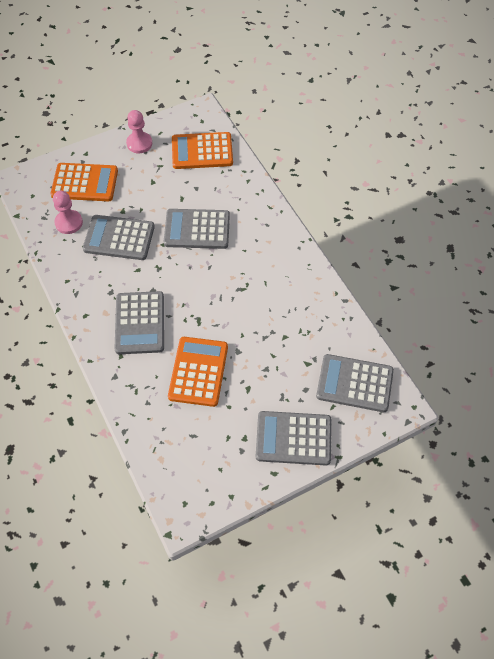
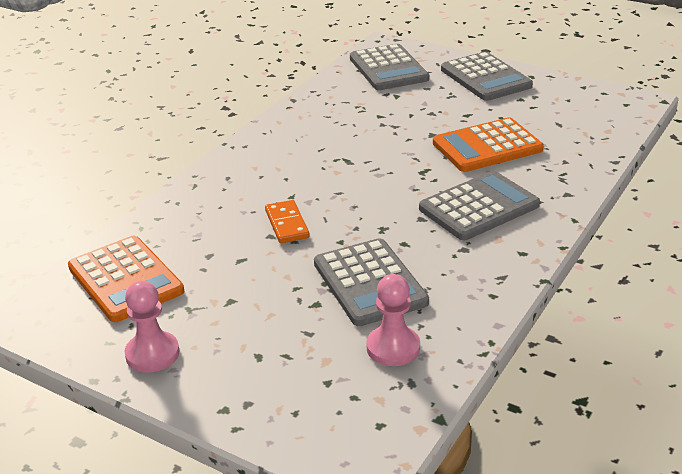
camera: 120 degrees left, 25 degrees down
(85, 183) = (295, 373): orange calculator -> none
(197, 229) = (286, 224): grey calculator -> orange domino

